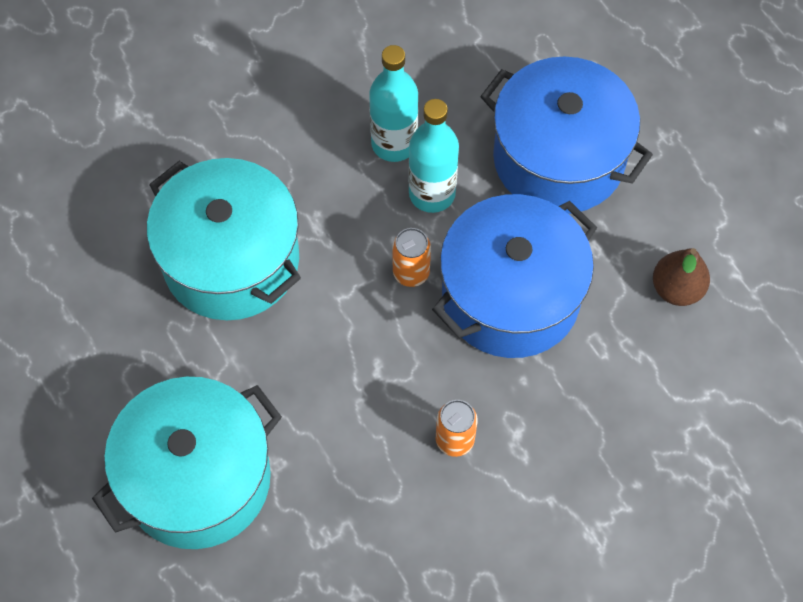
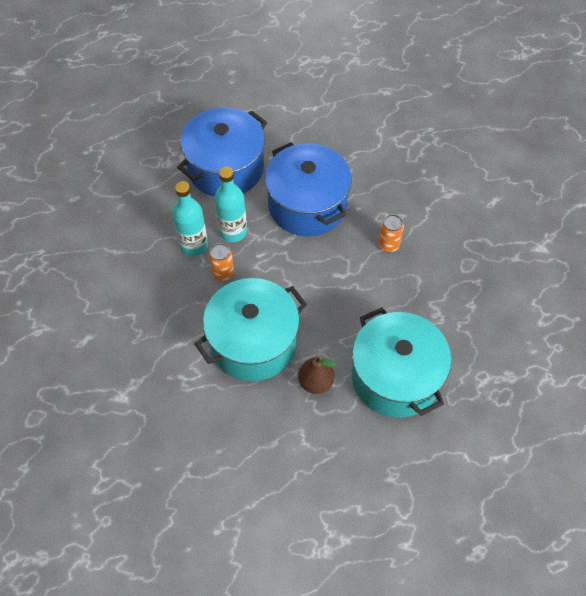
camera: 80 degrees left, 5 degrees down
(411, 273) = (282, 250): orange can -> orange can (223, 273)
(676, 289) = (317, 133): brown pear -> brown pear (316, 382)

